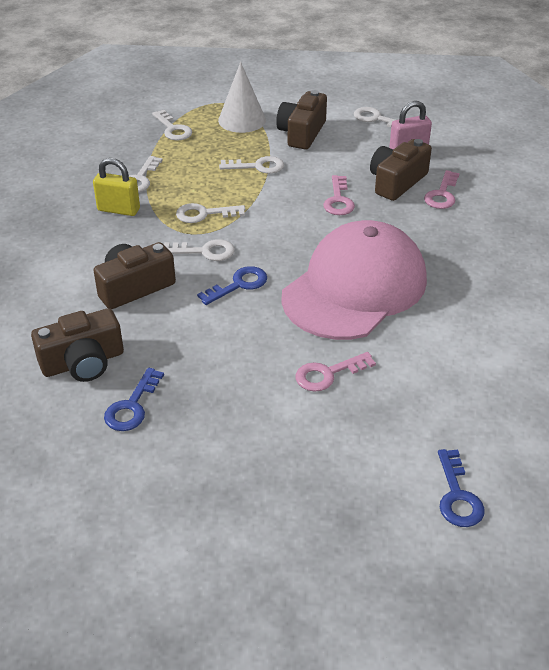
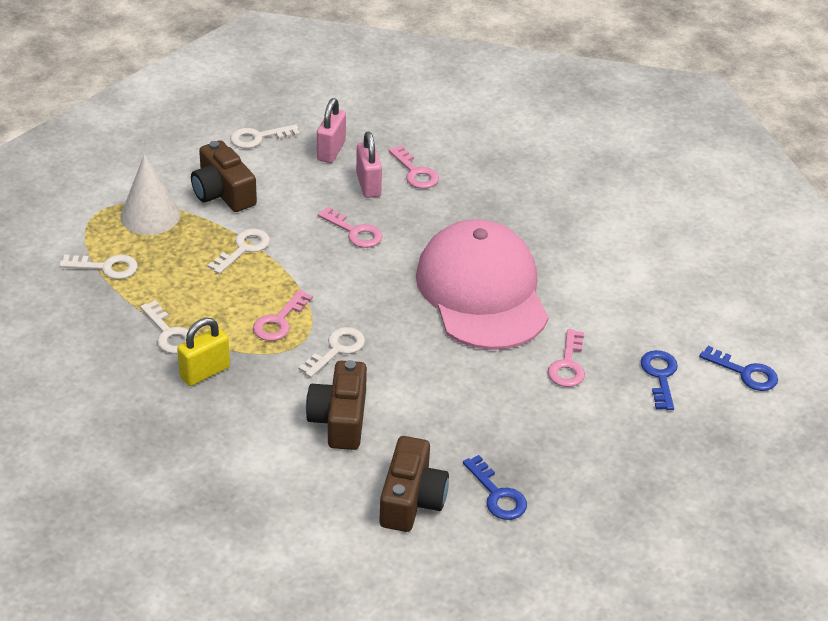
camera: 55 degrees left, 0 degrees up
(204, 214) = (279, 321): white key -> pink key
(238, 285) = (406, 354): blue key -> blue key (660, 376)
(396, 182) = (368, 185): brown camera -> pink padlock

